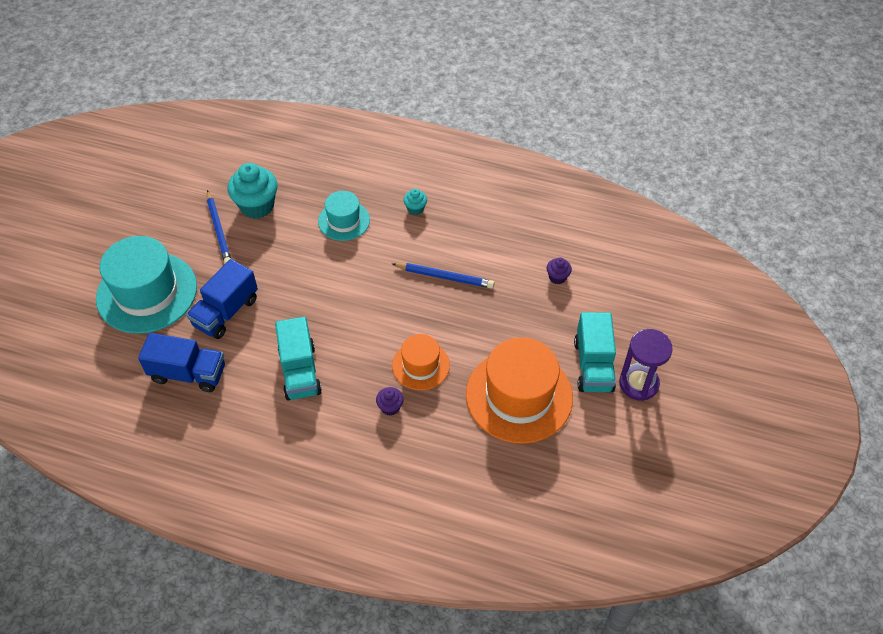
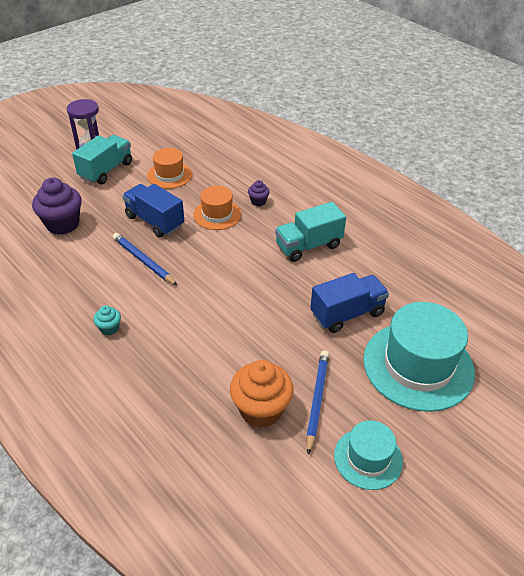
camera: 150 degrees left, 10 degrees down
(188, 373) = (400, 280): blue truck -> blue truck (155, 221)
(257, 206) = (261, 410): turquoise cupcake -> orange cupcake
(300, 371) = (308, 246): turquoise truck -> turquoise truck turned 135 degrees counterclockwise
(344, 221) = (184, 349): turquoise hat -> turquoise hat (368, 458)
(519, 396) = (169, 175): orange hat -> orange hat, size x0.55
(557, 277) = (62, 224): purple cupcake -> purple cupcake, size x2.07

